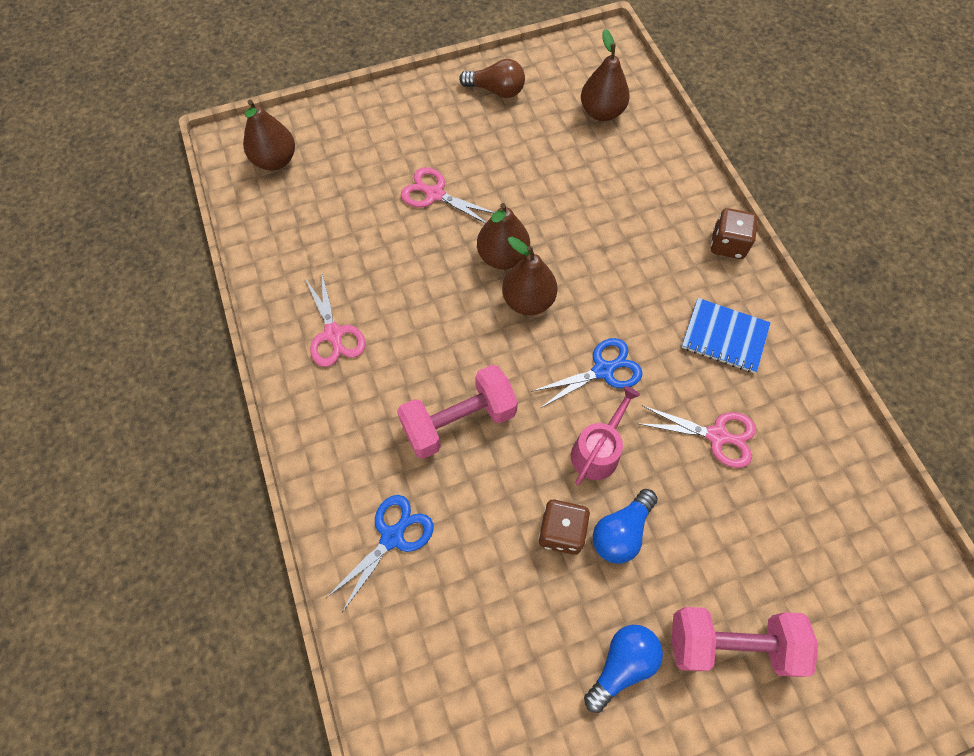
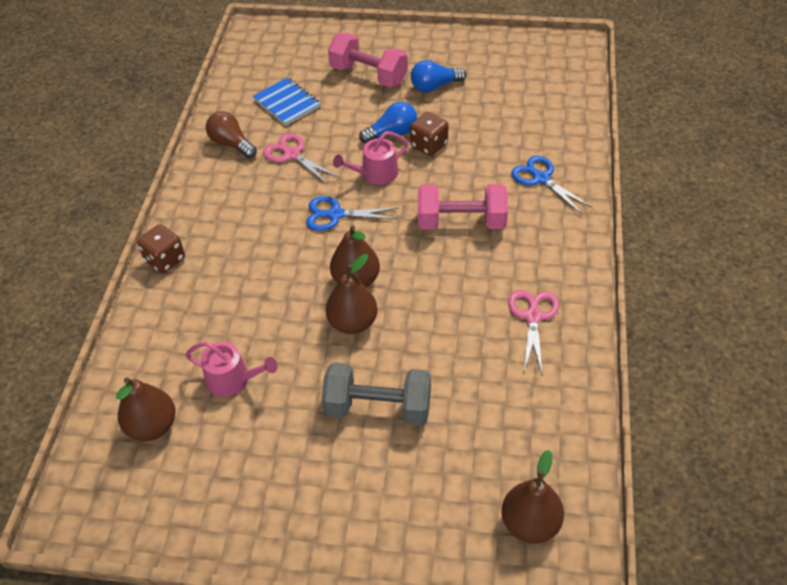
camera: 150 degrees left, 15 degrees down
(393, 536) = (541, 178): blue scissors -> blue scissors turned 75 degrees clockwise
(434, 194) = (378, 407): pink scissors -> grey dumbbell
(496, 90) = (236, 506): brown light bulb -> brown light bulb (231, 144)
(569, 168) = (233, 379): none -> pink watering can
(724, 337) = (232, 203): blue notebook -> blue notebook (287, 103)

